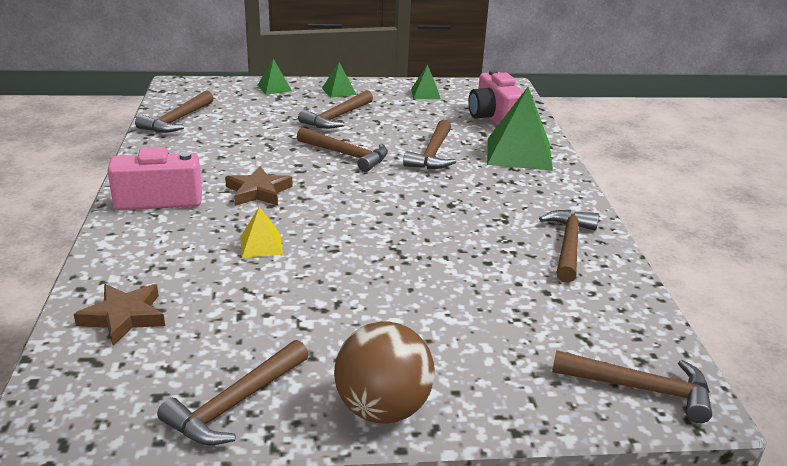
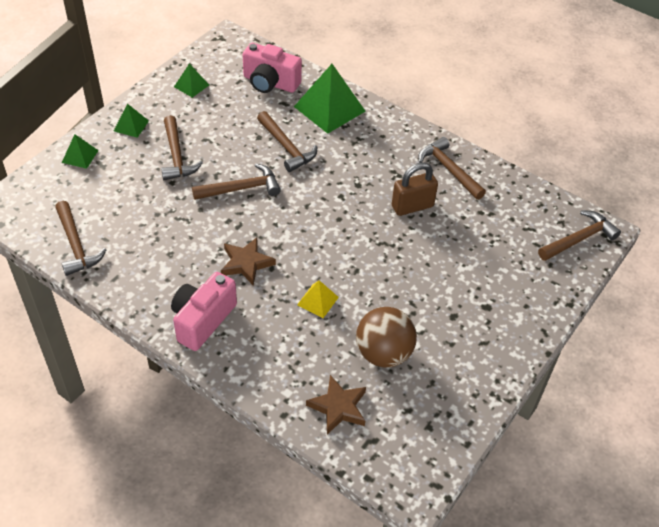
camera: 50 degrees left, 20 degrees up
(235, 404) = (463, 397): brown hammer -> none
(382, 409) = (515, 341): brown ball -> brown ball (383, 353)
(476, 245) = (412, 206): none -> brown padlock

